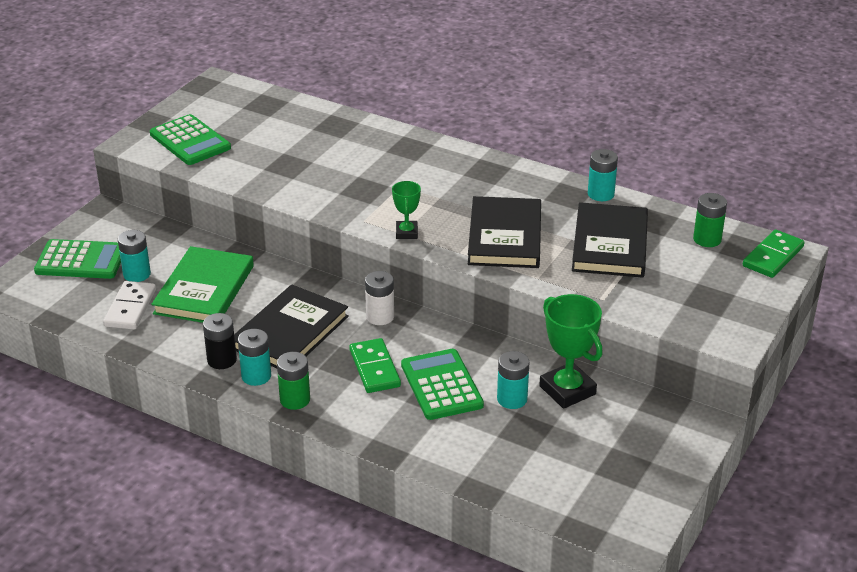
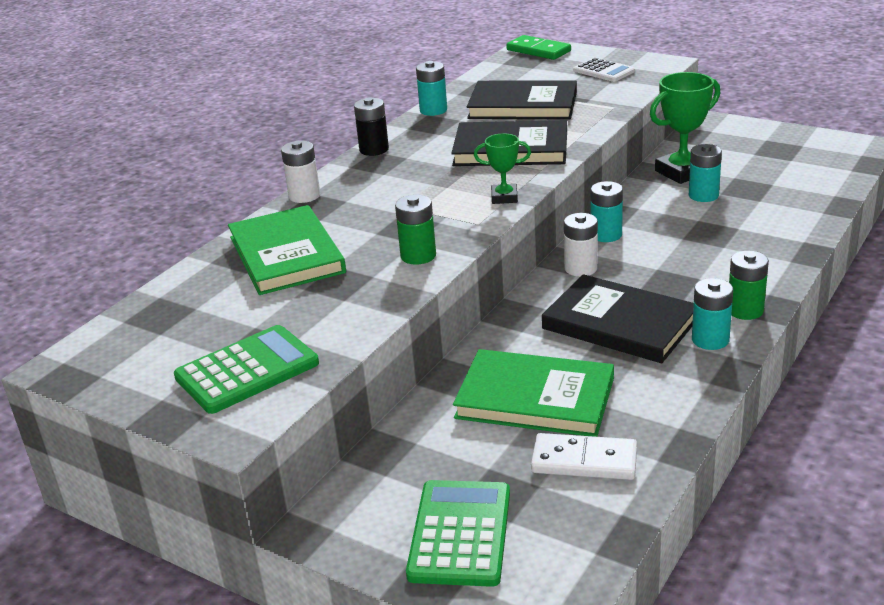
camera: 85 degrees left, 5 degrees down
(137, 274) = (499, 466): turquoise battery -> turquoise battery (606, 235)
(222, 360) = (685, 368): black battery -> black battery (374, 149)
(333, 142) = (286, 255): none -> green book
(374, 368) = (675, 266): green domino -> none
(428, 141) = (304, 196): none -> white battery
(441, 385) = (693, 229): green calculator -> none
(707, 239) = (513, 71): green battery -> green battery (418, 256)
(707, 298) = (604, 71): none -> white calculator

